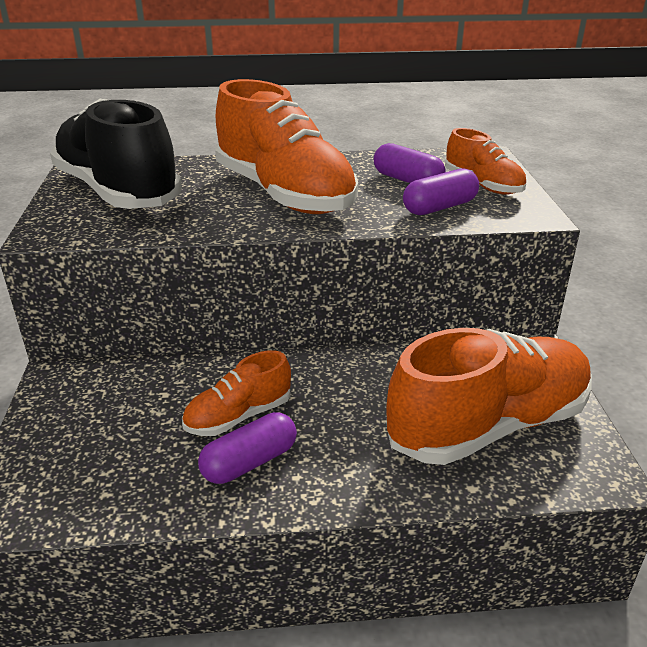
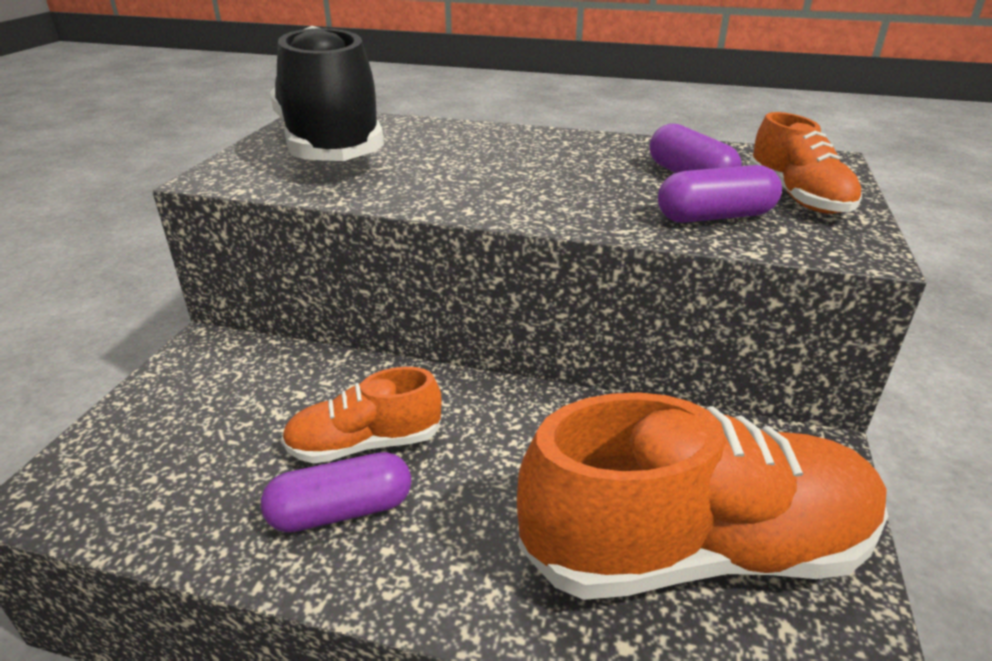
camera: 20 degrees right, 0 degrees up
(284, 194) = (516, 172): orange shoe -> none

